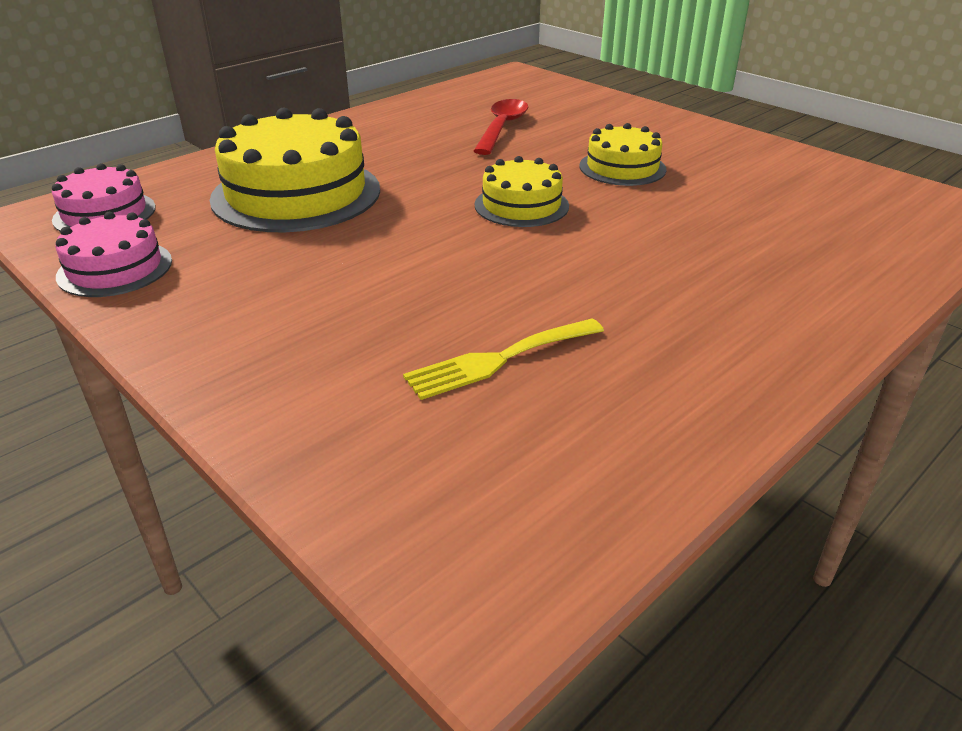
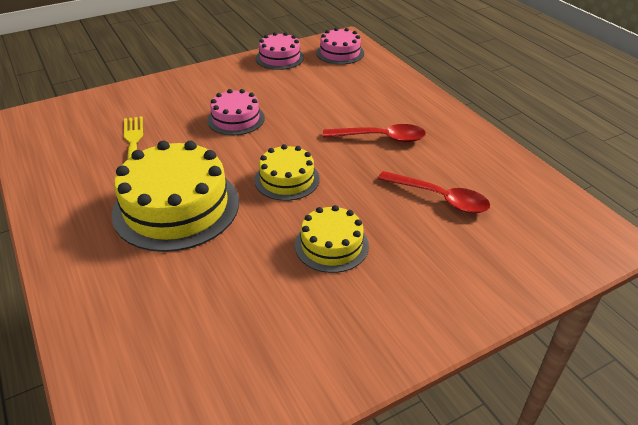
camera: 105 degrees right, 5 degrees up
(296, 194) = (341, 102): yellow cake -> yellow cake (176, 207)
(376, 270) = (236, 119): none -> pink cake
(392, 162) = (380, 138): none -> red spoon

